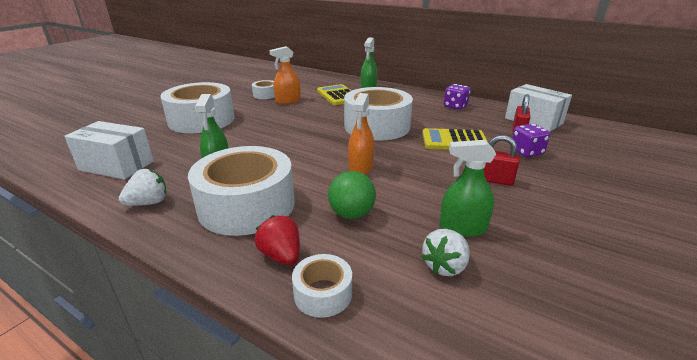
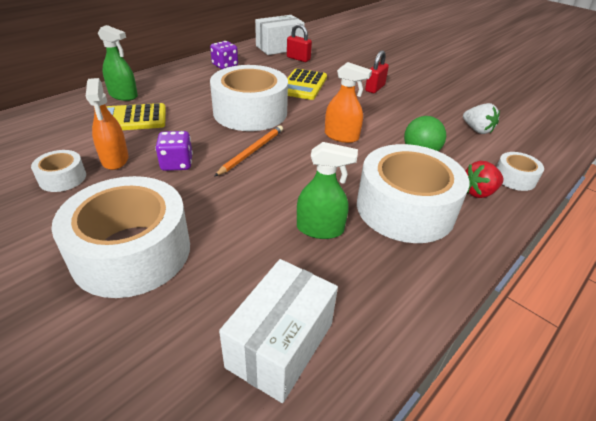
camera: 80 degrees left, 10 degrees up
(149, 203) = (397, 286): white strawberry -> none
(314, 134) = (252, 151): none -> orange pencil
(462, 228) = (436, 114): green spray bottle -> none
(526, 152) = (334, 66): purple dice -> purple dice (177, 164)

